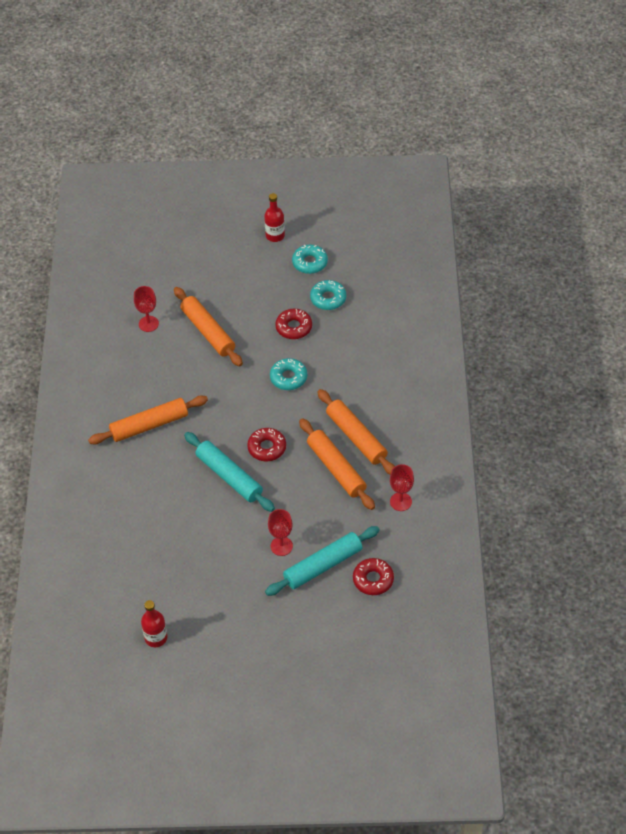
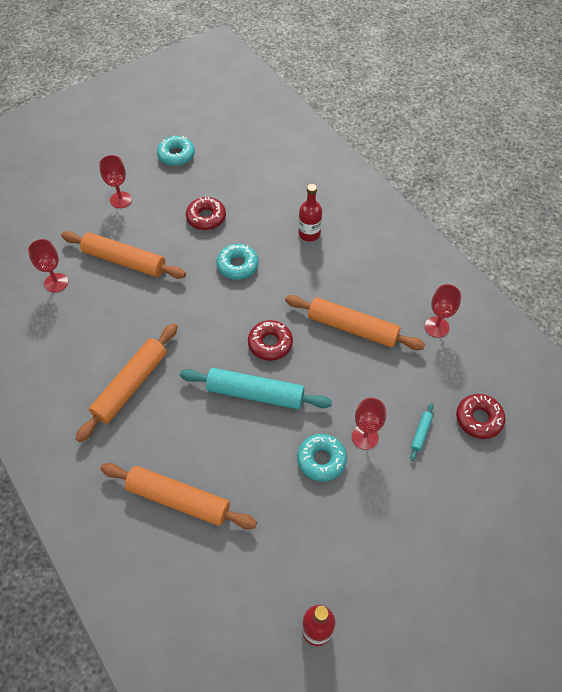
camera: 35 degrees left, 5 degrees up
(239, 280) = (120, 200): none -> red goblet
(275, 235) = (125, 146): red bottle -> red bottle (309, 234)
(323, 565) = (421, 433): turquoise rolling pin -> turquoise rolling pin, size x0.42
(328, 298) = (218, 178): turquoise donut -> turquoise donut (321, 460)
(356, 437) = (346, 288): orange rolling pin -> orange rolling pin (178, 499)

